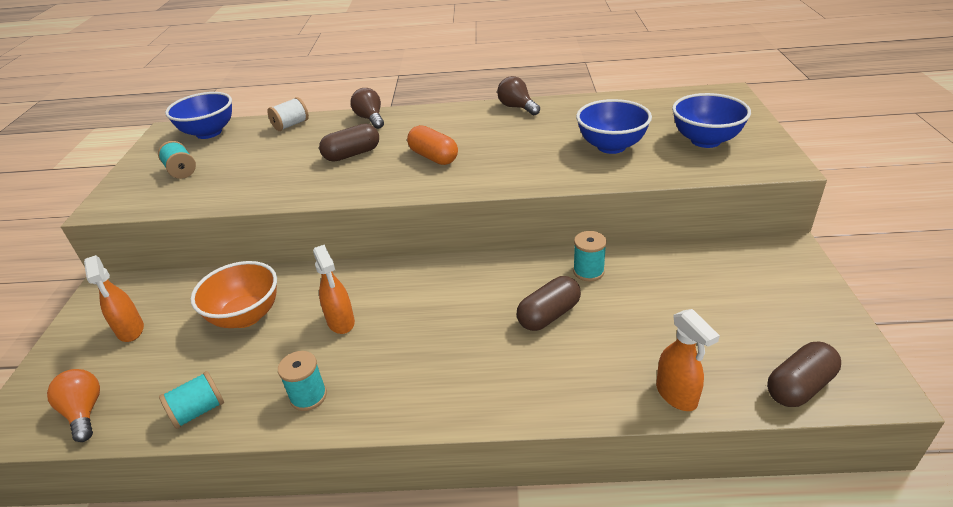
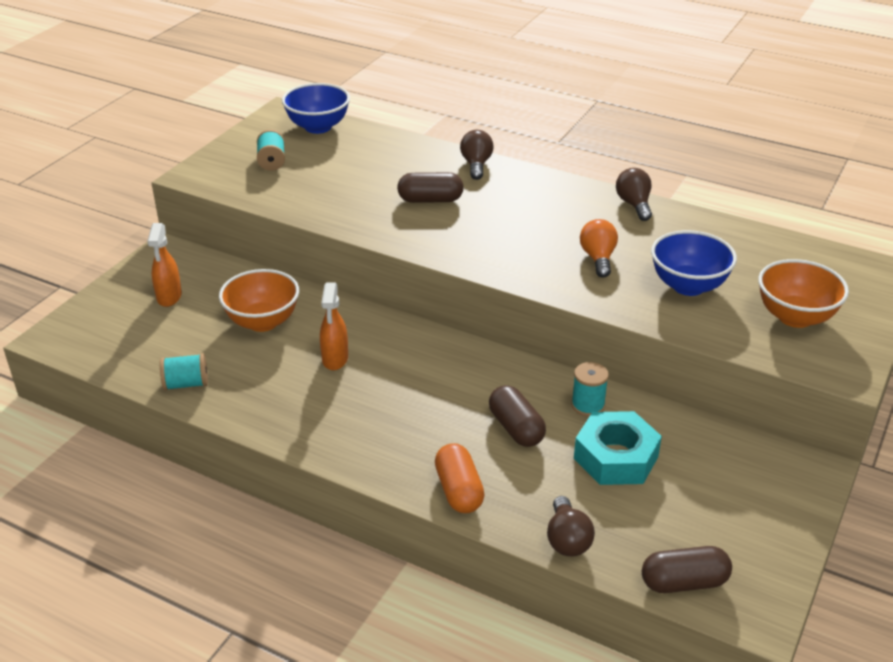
camera: 25 degrees right, 0 degrees up
(84, 412) = (108, 350): orange light bulb -> orange light bulb (598, 258)
(291, 125) = (397, 145): white spool -> none
(308, 396) = (272, 408): turquoise spool -> none
(433, 157) = (503, 231): orange capsule -> orange capsule (458, 490)
(549, 315) = (516, 428): brown capsule -> brown capsule turned 75 degrees clockwise
(647, 304) = (616, 457): none -> turquoise nut
(676, 395) = (567, 540): orange spray bottle -> brown light bulb
(705, 140) = (795, 317): blue bowl -> orange bowl

